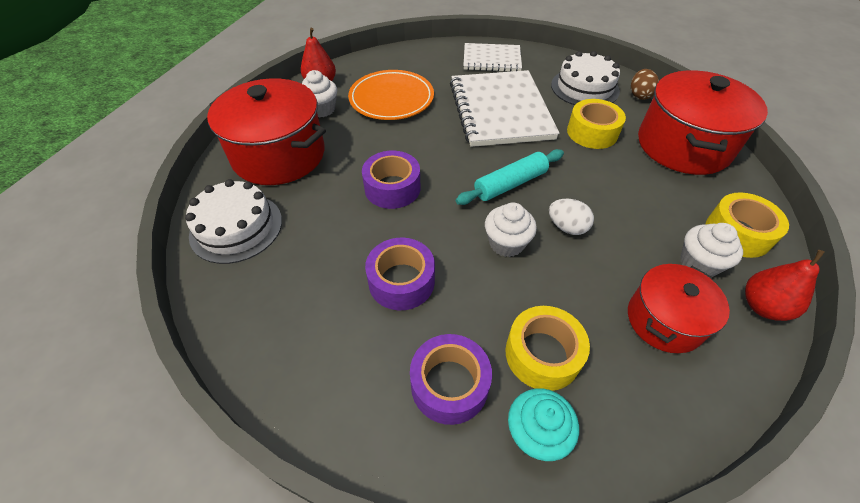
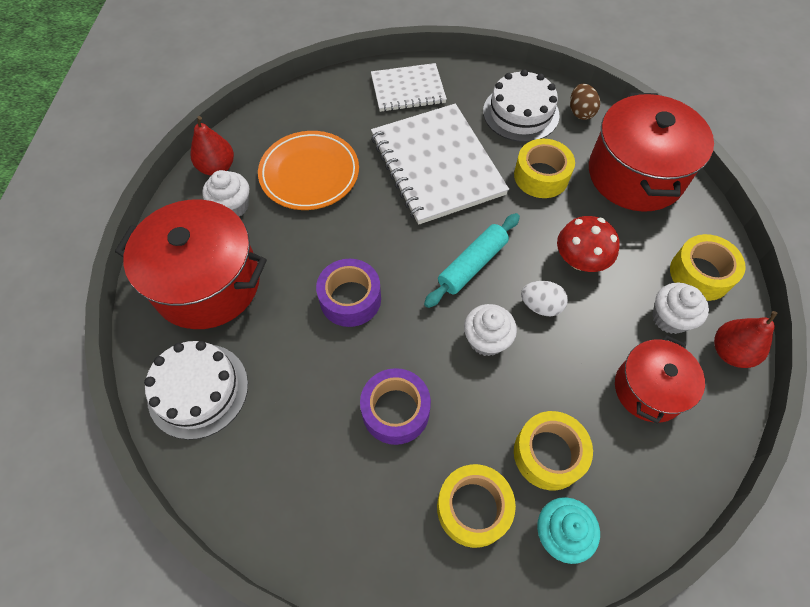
camera: 15 degrees left, 10 degrees up
(449, 384) = (473, 508): purple tape -> yellow tape
(615, 199) = (580, 260): none -> red mushroom

